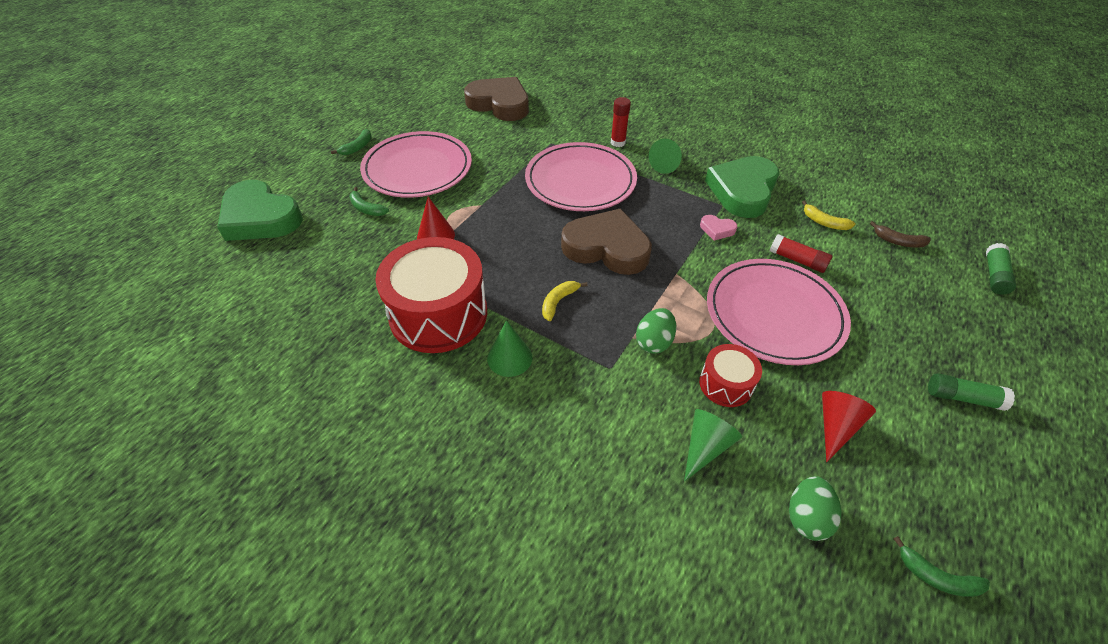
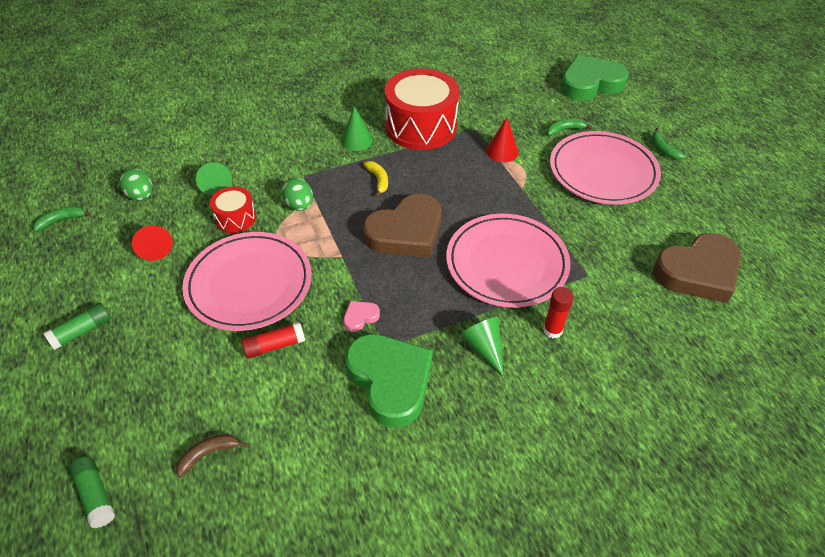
camera: 125 degrees right, 0 degrees up
(824, 222) = (289, 412): yellow banana -> none

